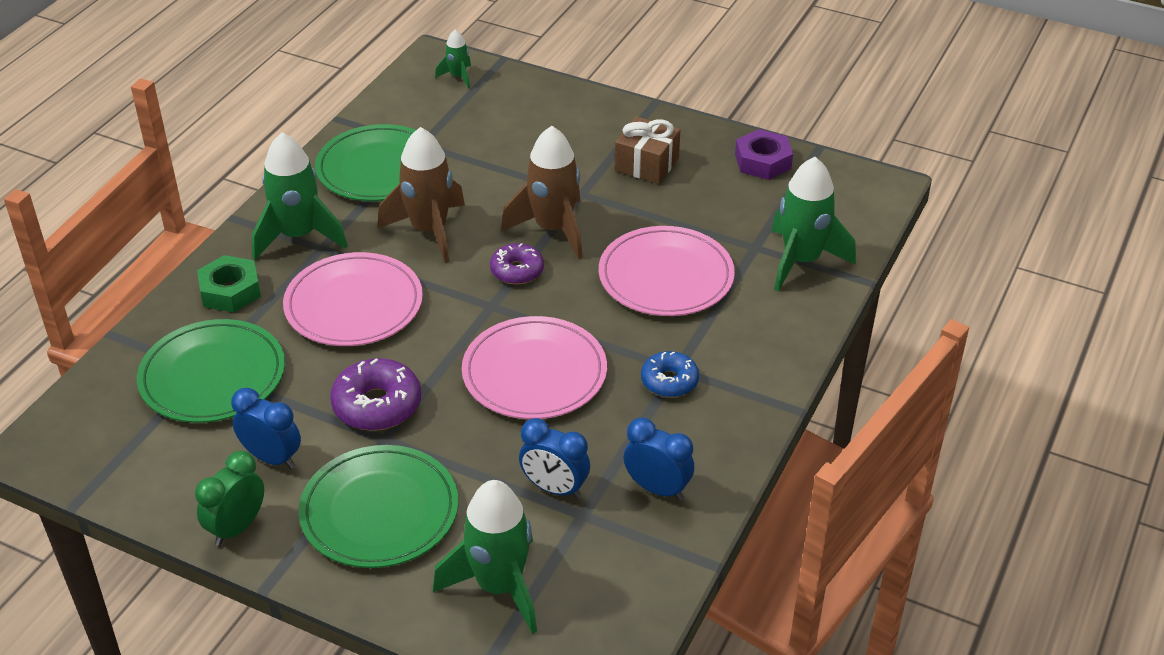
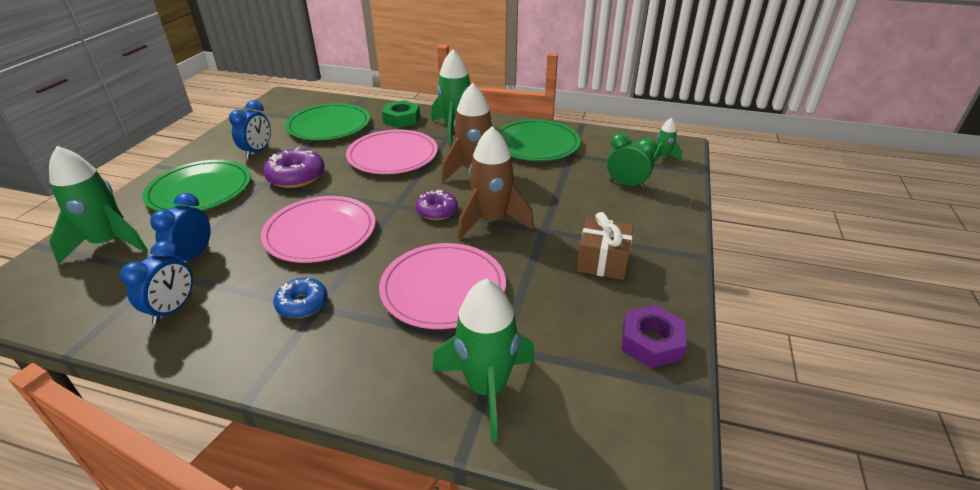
camera: 80 degrees right, 5 degrees down
(237, 528) = (205, 150): green clock -> green clock (626, 184)

